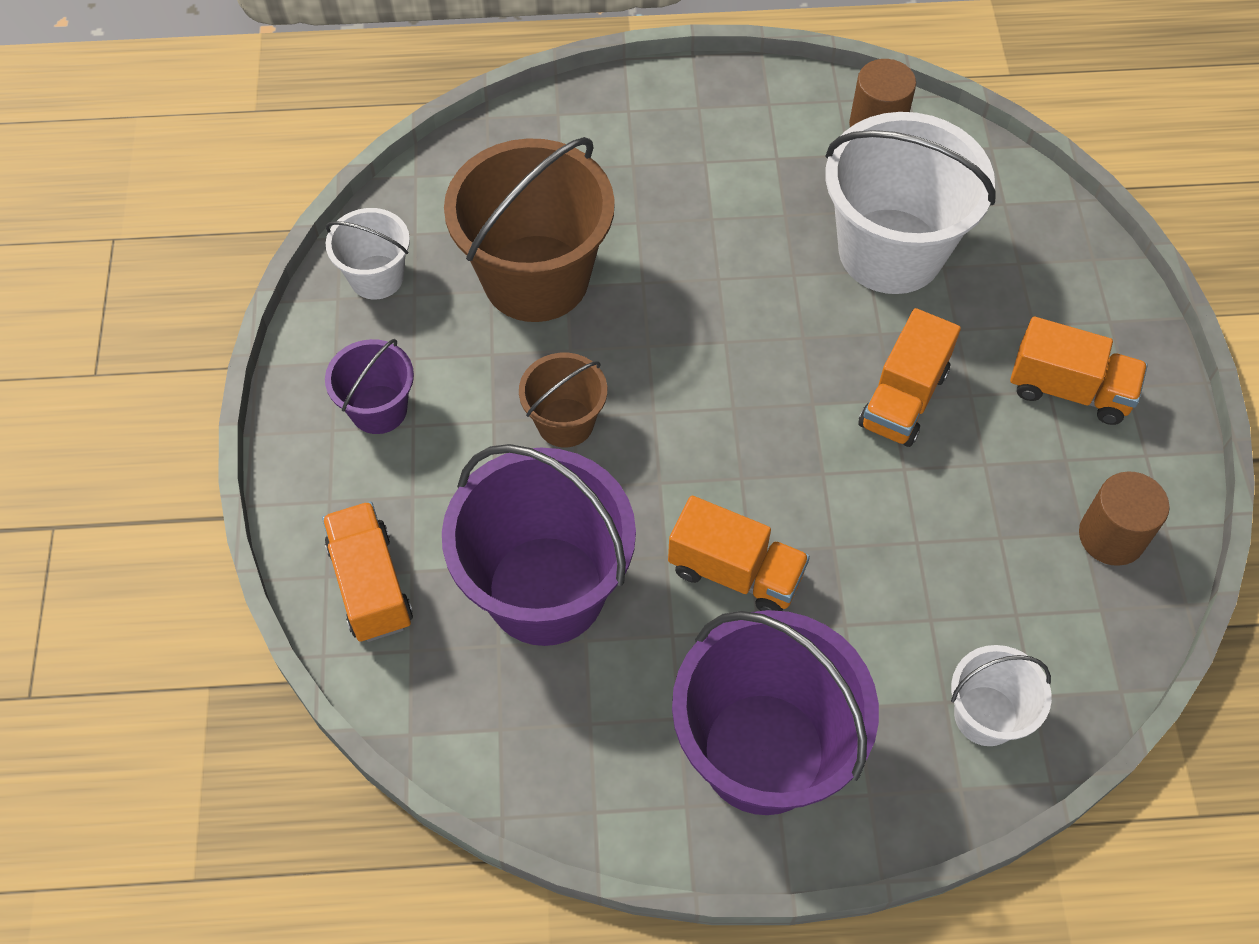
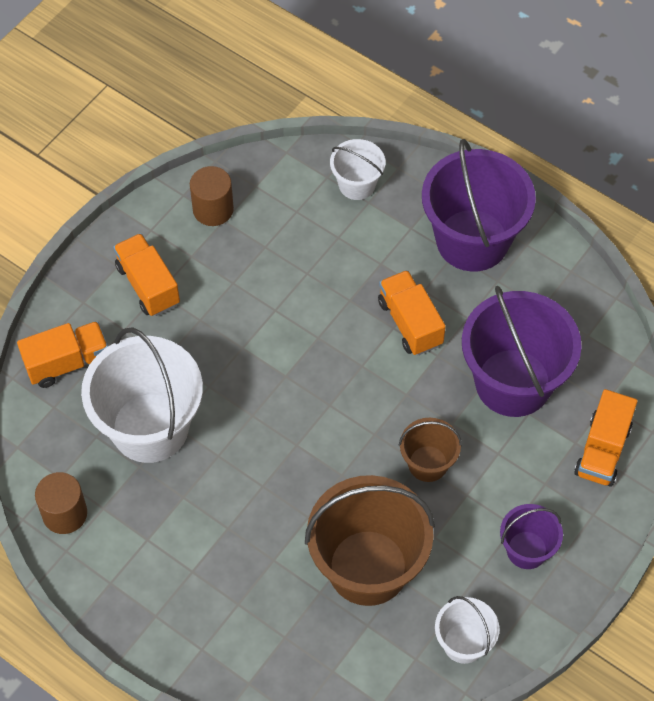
camera: 140 degrees left, 0 degrees up
(903, 399) = (236, 343): orange truck -> orange truck (67, 363)

